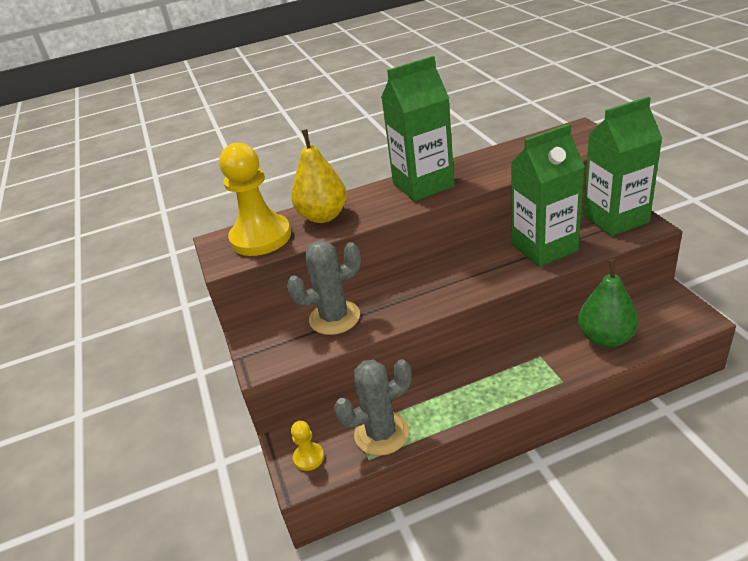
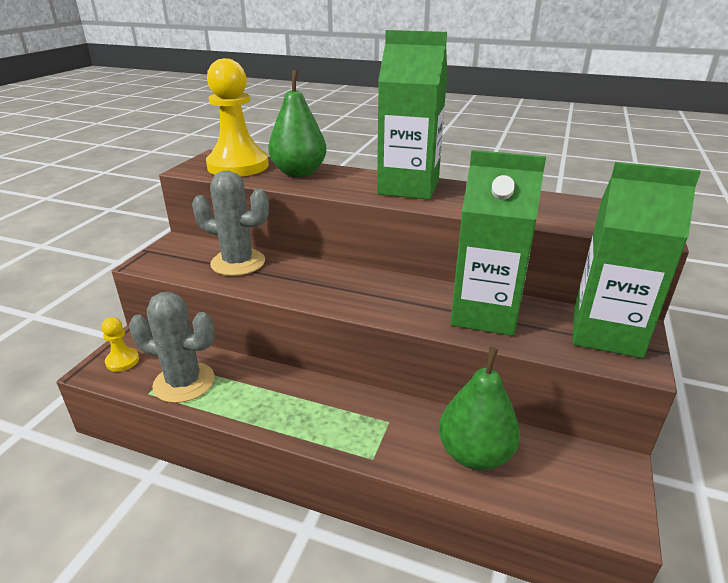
camera: 35 degrees right, 5 degrees down
(323, 216) = (299, 173): yellow pear -> green pear

